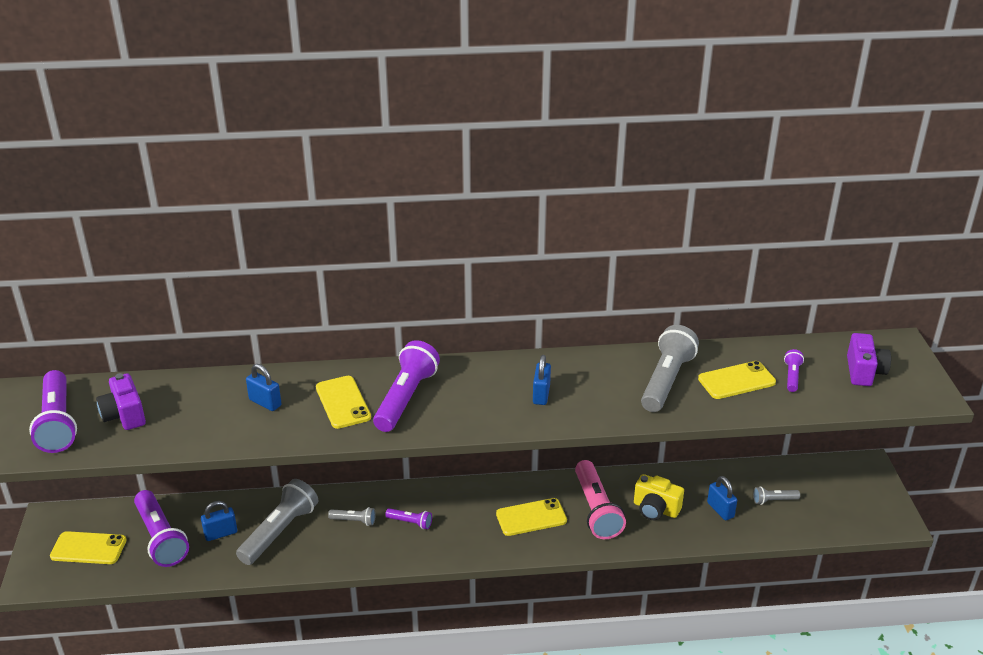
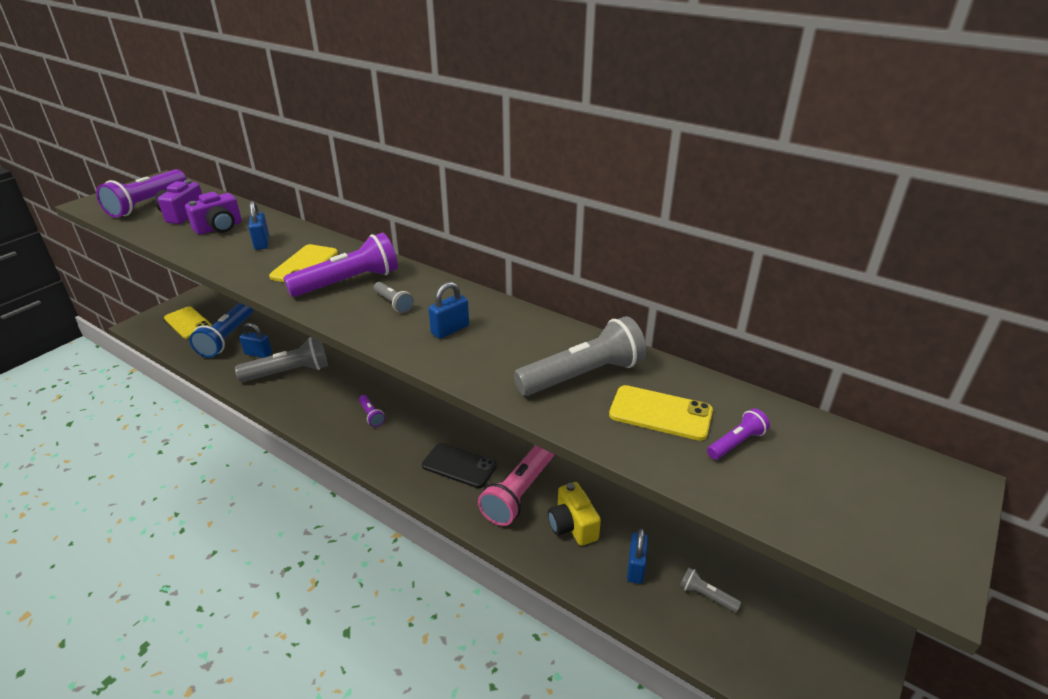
camera: 40 degrees right, 0 degrees up
(161, 538) = (227, 338): purple flashlight -> blue flashlight
(354, 521) = (339, 392): grey flashlight -> grey flashlight (393, 303)
(531, 517) = (459, 466): yellow phone -> black phone
(864, 372) = (848, 488): purple camera -> purple camera (219, 228)

